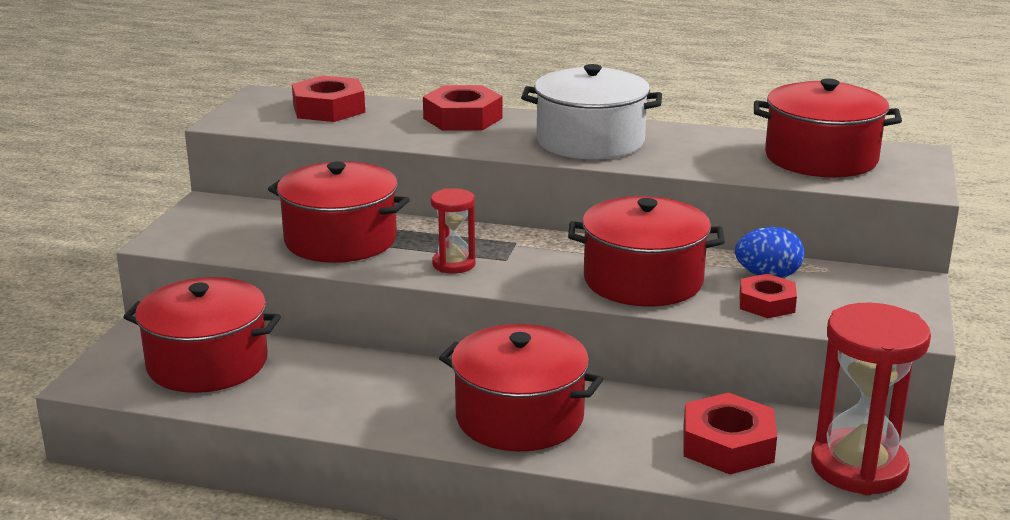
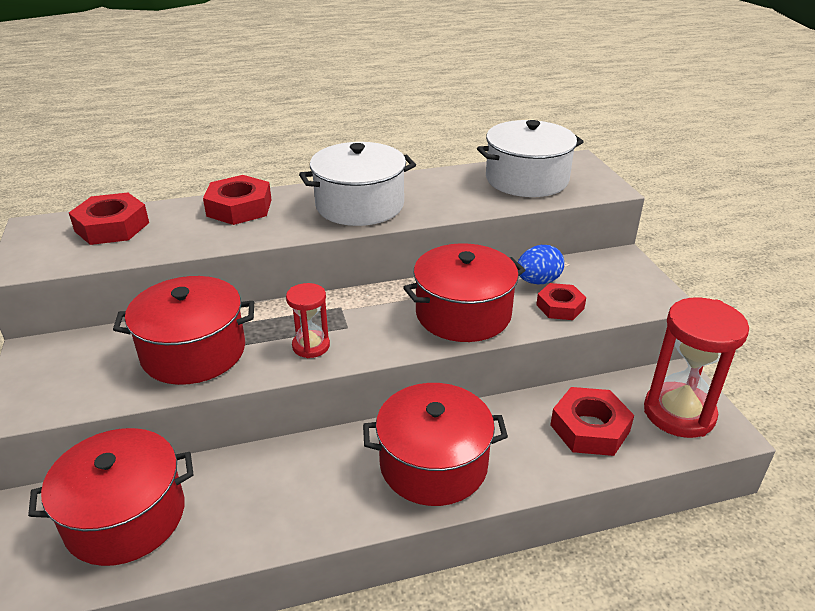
camera: 30 degrees left, 10 degrees up
(821, 158) = (526, 179): red pot -> white pot

